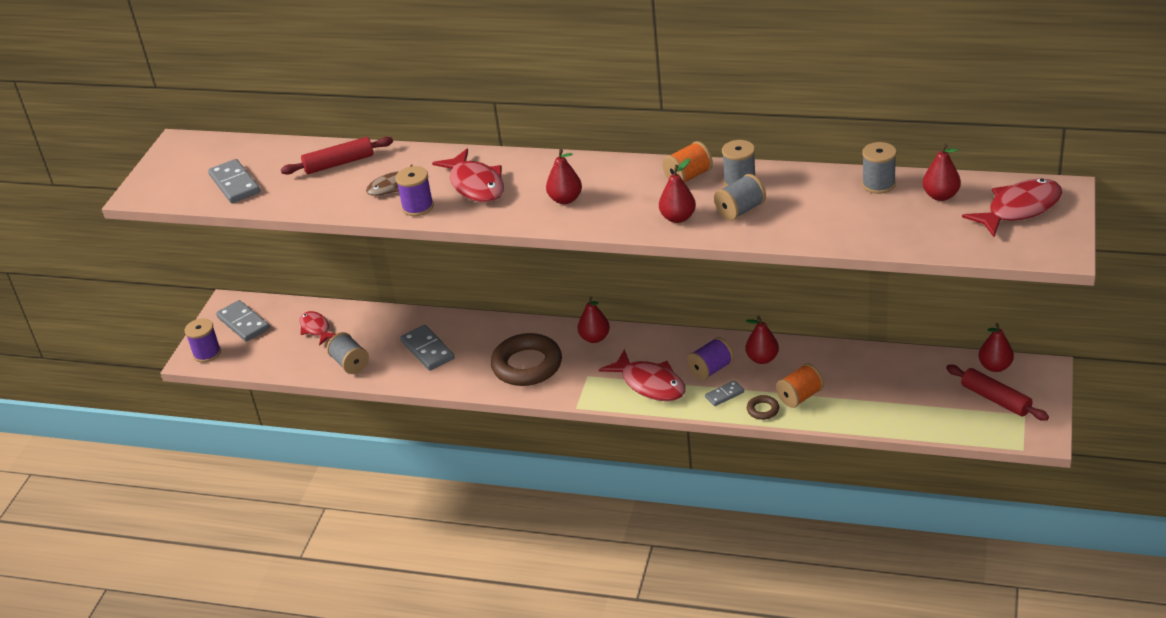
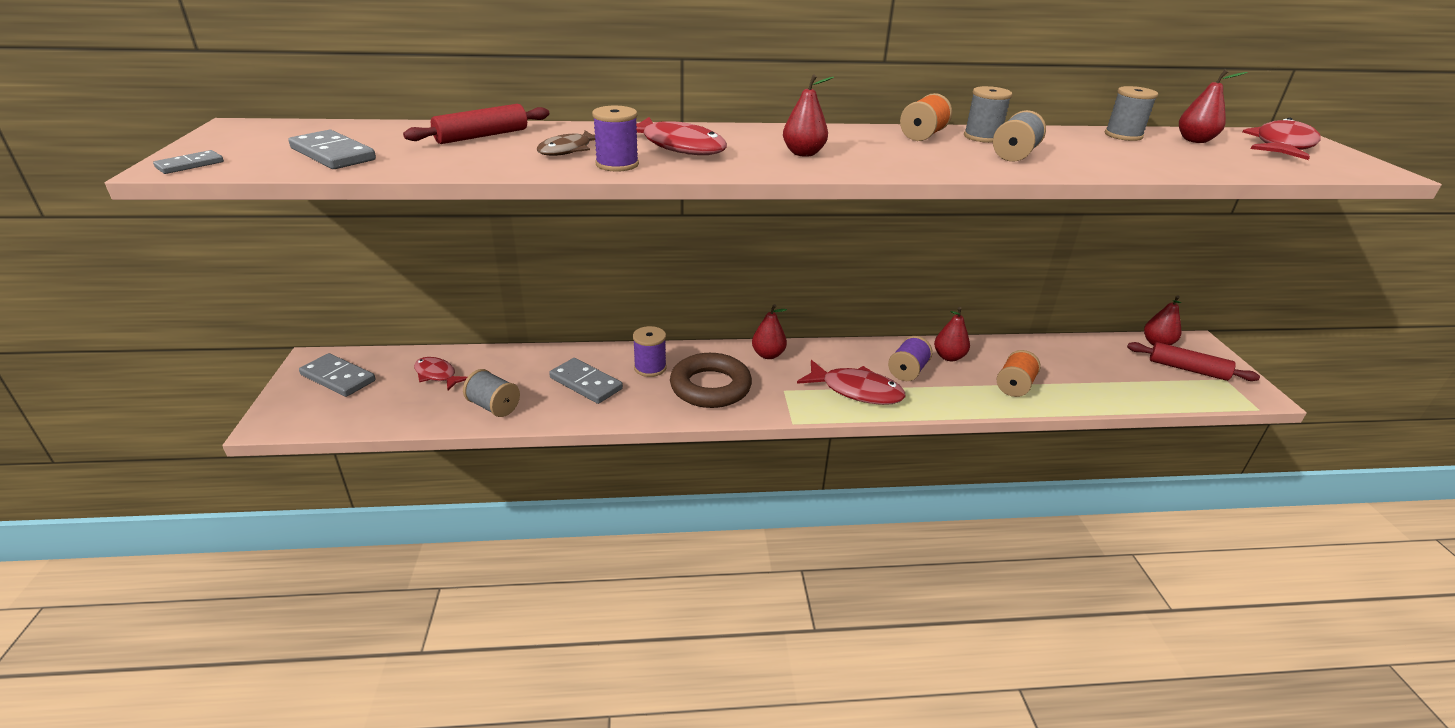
camera: 25 degrees left, 5 degrees down
(207, 353) = (291, 415): purple spool -> purple spool (650, 368)
(678, 218) = (954, 162): red pear -> none
(724, 395) = (940, 392): grey domino -> grey domino (190, 165)
(763, 410) = (990, 402): brown ring -> none

